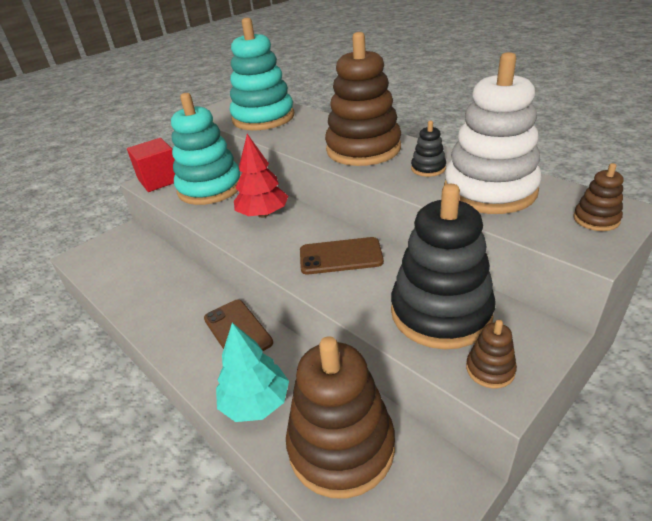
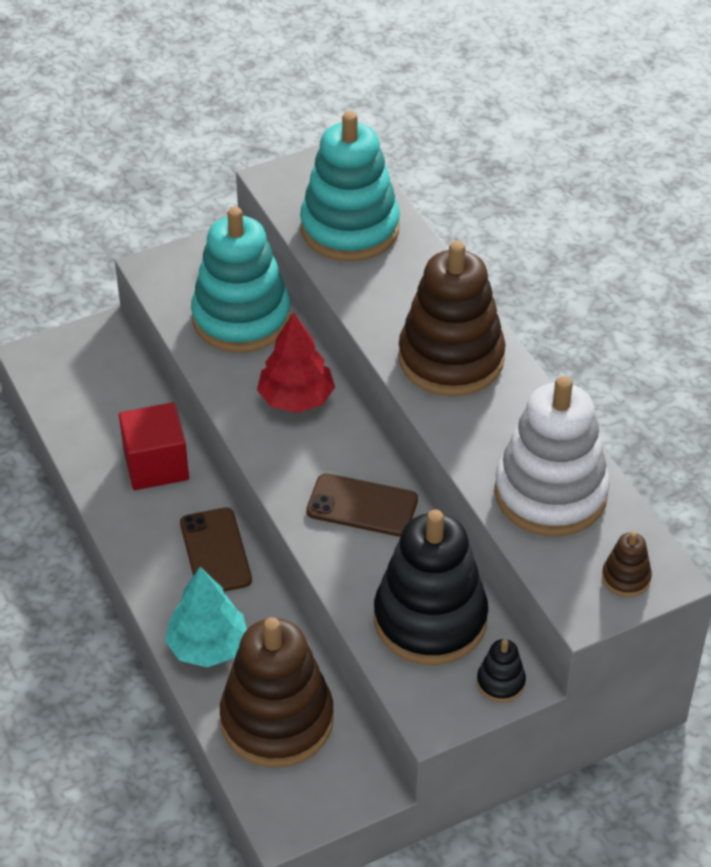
camera: 15 degrees right, 10 degrees up
(159, 180) = (174, 273): red cube -> red cube (156, 465)
(428, 168) = (507, 429): black stacking toy -> black stacking toy (500, 682)
(490, 369) = (437, 695): brown stacking toy -> none

